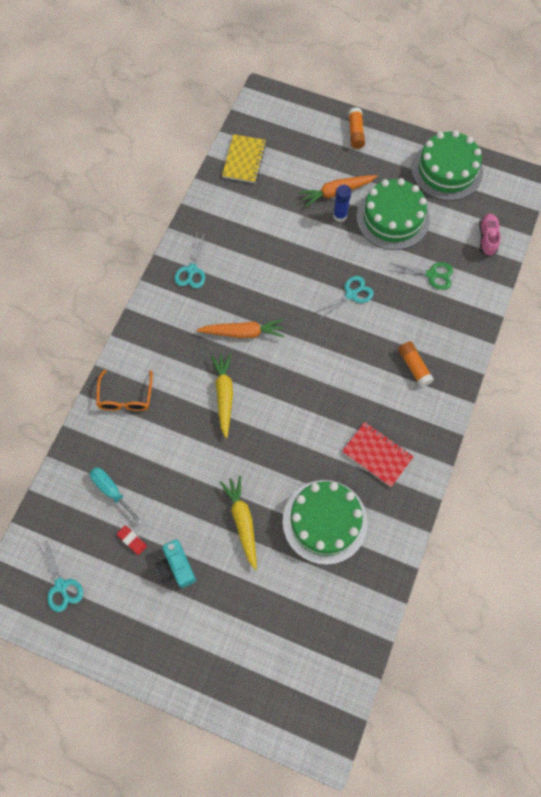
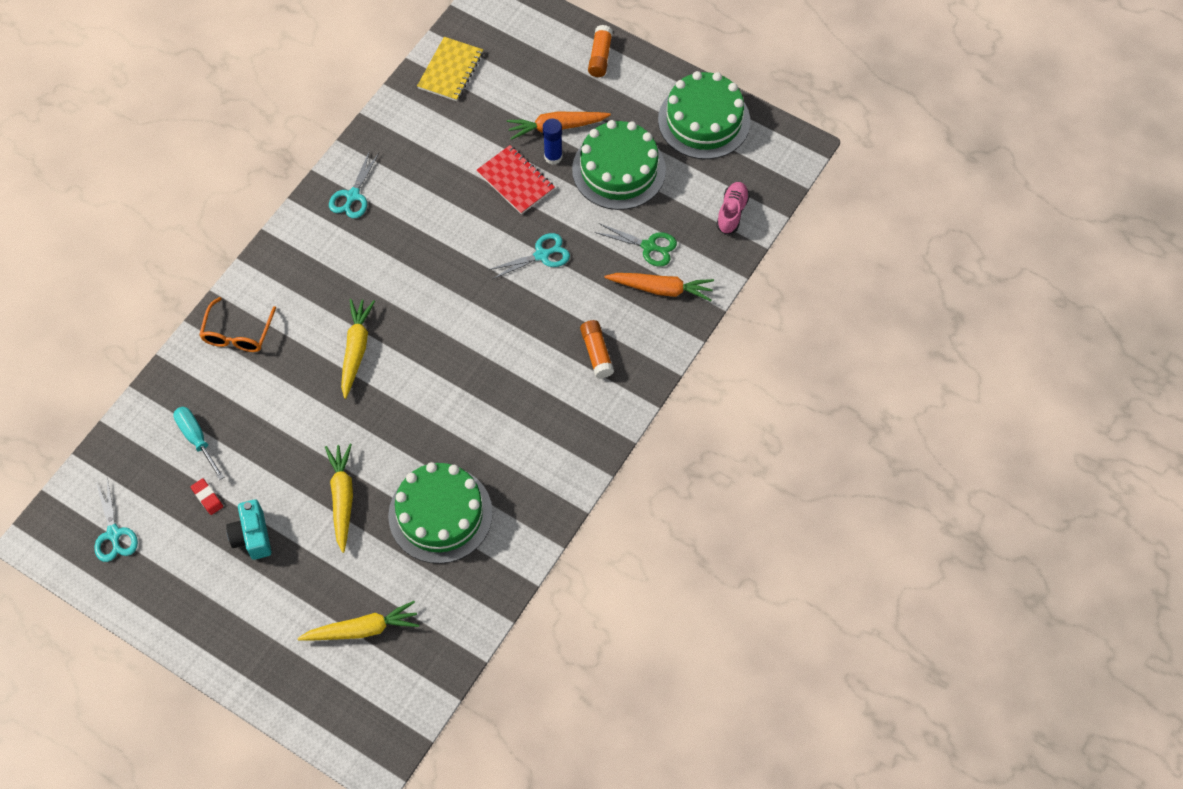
camera: 10 degrees right, 5 degrees down
(243, 333) = (397, 280): orange carrot -> orange carrot (661, 289)
(286, 632) = (362, 629): none -> yellow carrot
(377, 455) = (523, 448): red notebook -> red notebook (515, 181)

